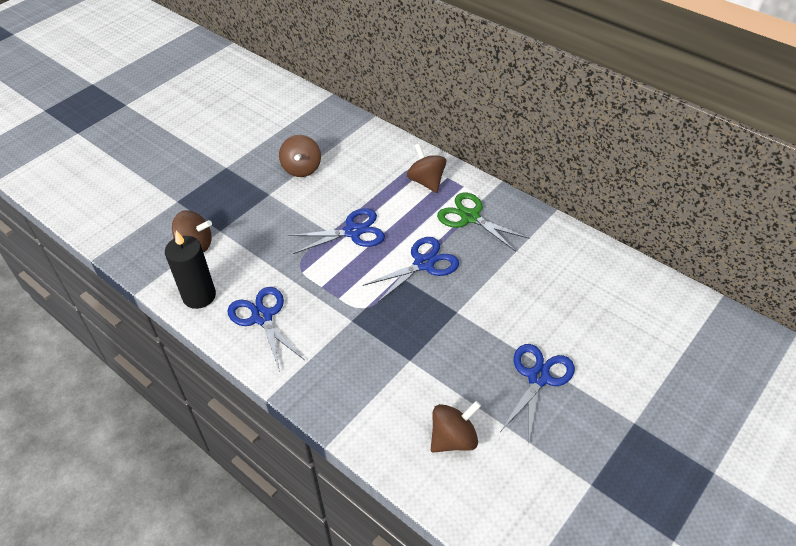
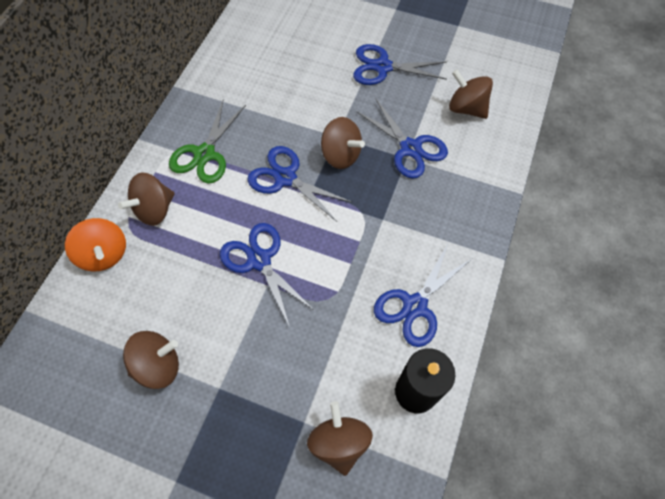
camera: 110 degrees left, 15 degrees up
(399, 152) = (104, 254): none -> orange spinning top
(419, 367) = (410, 148): none -> blue scissors
(433, 308) = (341, 155): none -> brown spinning top

